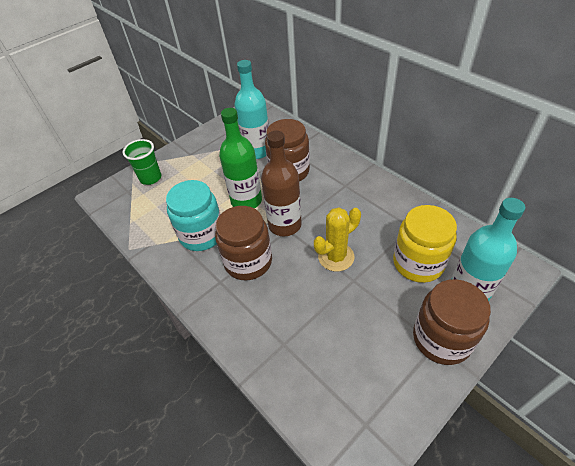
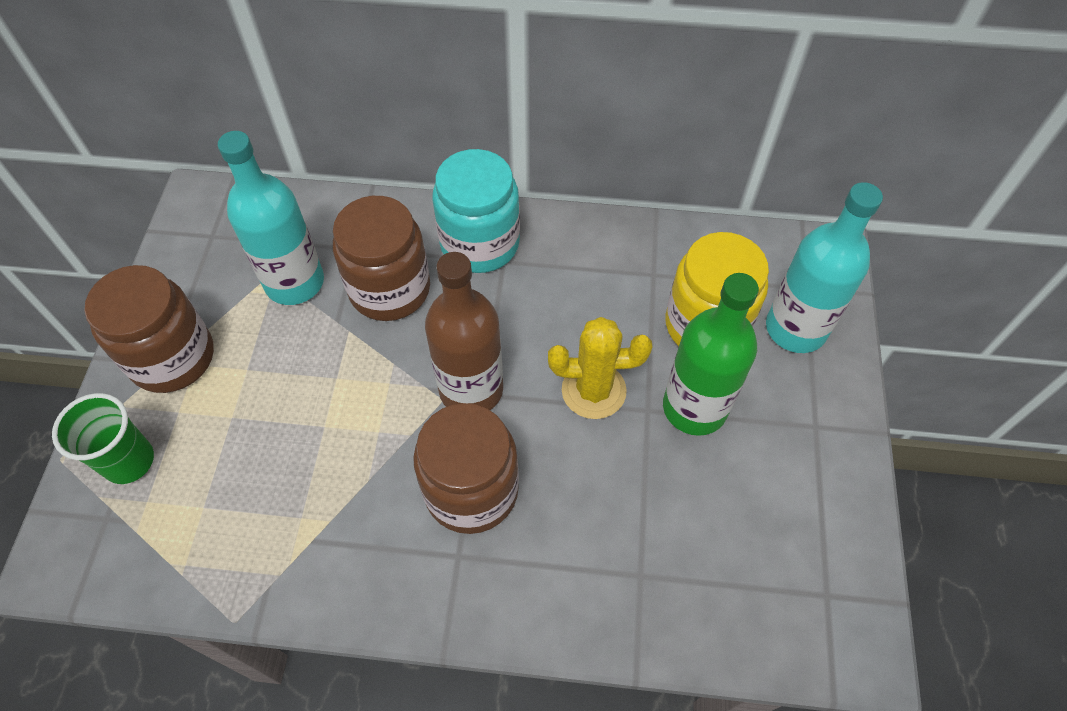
camera: 45 degrees left, 10 degrees up
(202, 234) = (347, 500): turquoise jar -> turquoise jar (480, 243)
(246, 201) = (366, 388): green bottle -> green bottle (694, 407)
(336, 257) = (593, 390): yellow cactus -> yellow cactus turned 75 degrees clockwise
(441, 338) = (816, 414): brown jar -> brown jar (172, 357)

